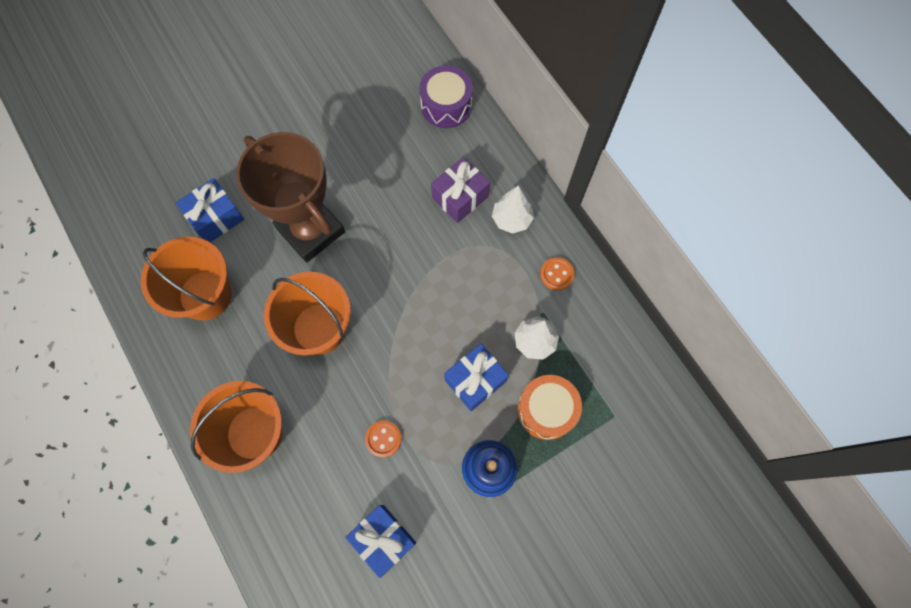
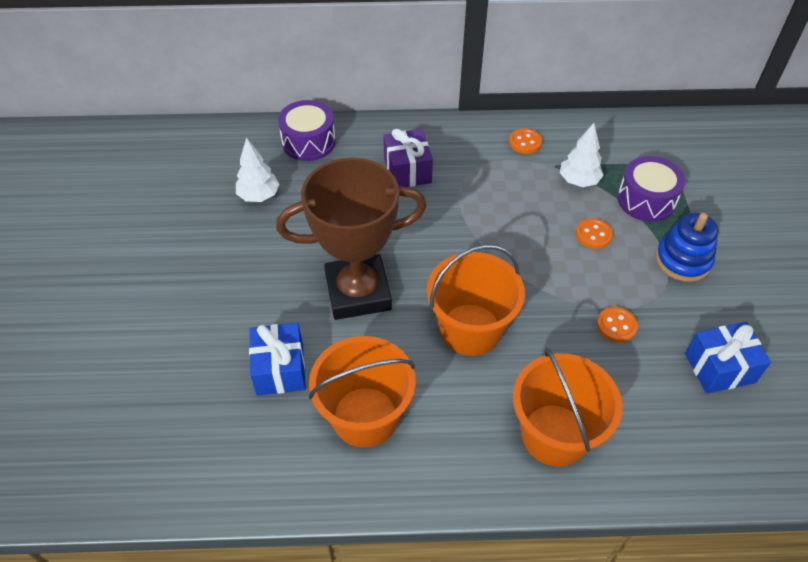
camera: 60 degrees left, 20 degrees down
(475, 380) = (593, 234): blue gift -> orange button
(511, 219) = (454, 147): white tree -> white tree (259, 196)
(546, 410) = (646, 200): orange drum -> purple drum

